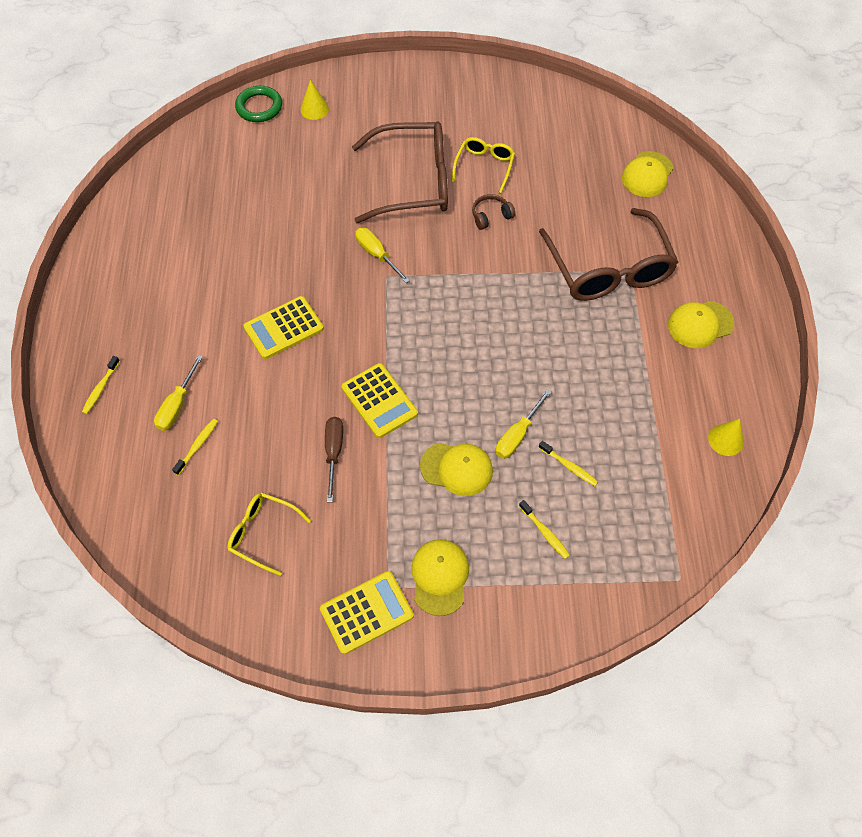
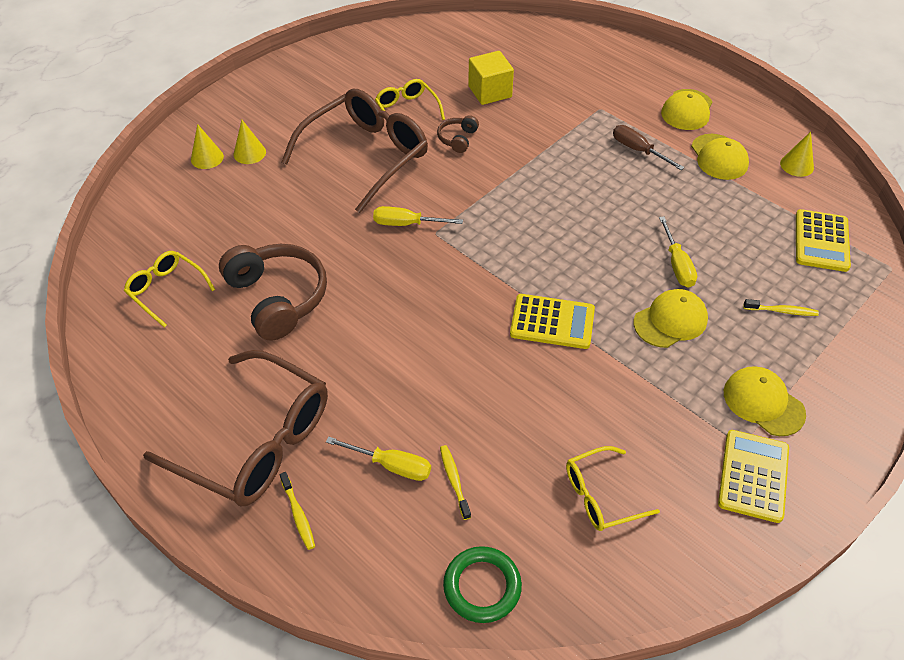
camera: 45 degrees left, 10 degrees down
(177, 405) = (391, 465): yellow screwdriver -> yellow screwdriver turned 45 degrees counterclockwise
(190, 188) = (166, 290): none -> yellow glasses
(242, 244) = (278, 298): none -> brown headphones
(259, 107) = (151, 187): green ring -> green ring (482, 586)
(283, 328) = (403, 332): yellow calculator -> yellow calculator (821, 241)
(334, 453) = (570, 387): brown screwdriver -> brown screwdriver (638, 150)
(343, 125) = (249, 153): none -> yellow cone
(563, 194) = (490, 92): none -> yellow cube
(569, 466) = (736, 257): yellow toothbrush -> none
(608, 269) = (585, 117): brown glasses -> brown glasses (256, 442)
(647, 174) = (528, 44): yellow cap -> yellow cap (719, 157)

